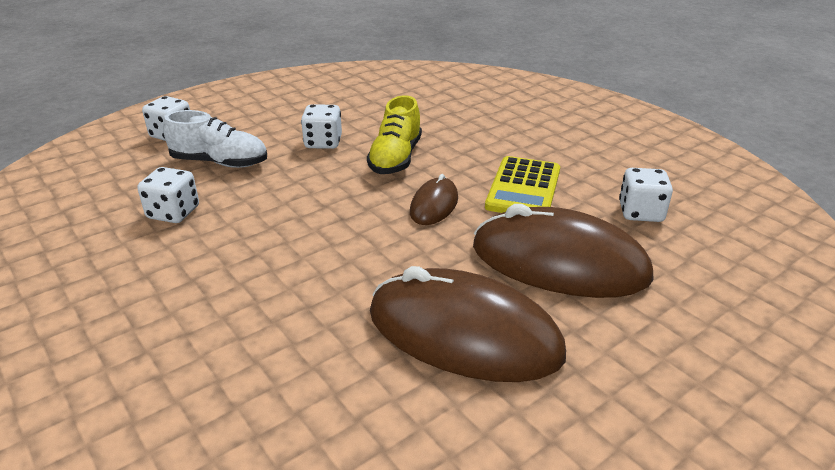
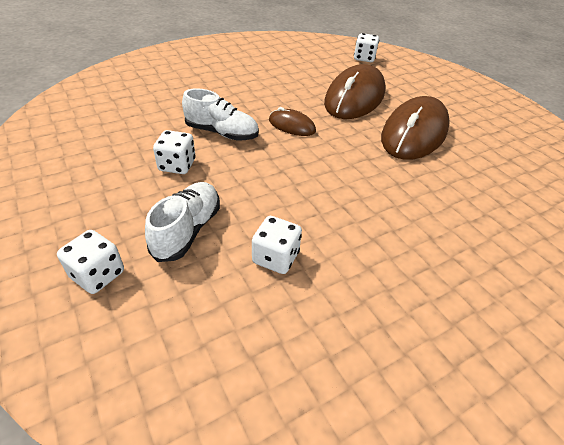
camera: 85 degrees left, 10 degrees up
(395, 158) = (222, 133): yellow shoe -> white shoe
(523, 188) = (279, 94): yellow calculator -> none
(640, 212) = (312, 68): white dice -> white dice (364, 58)

